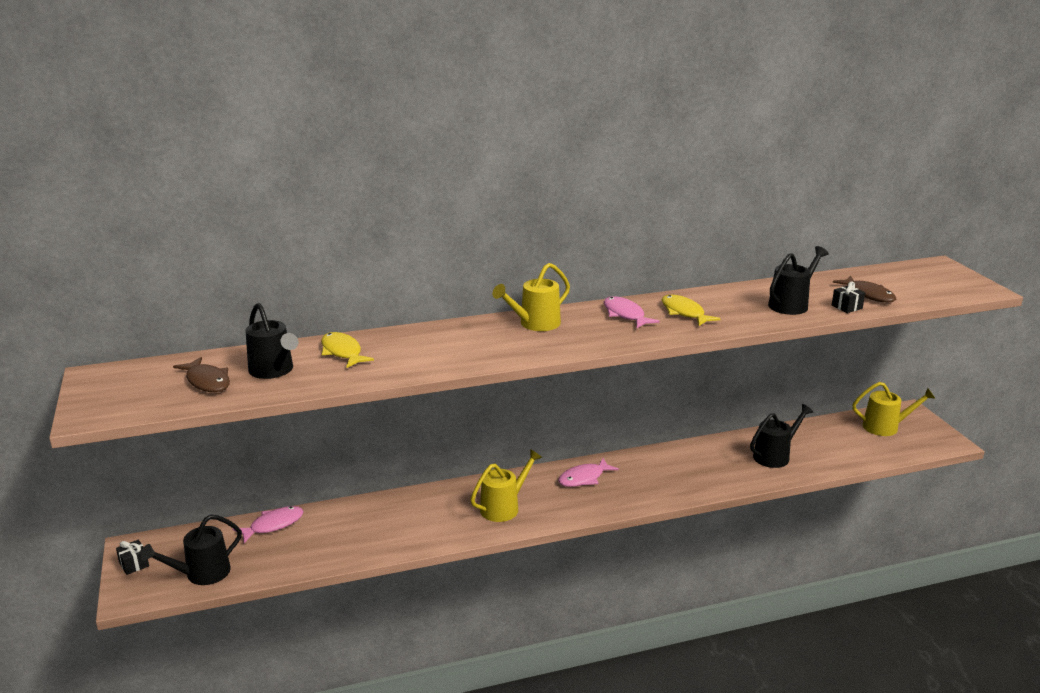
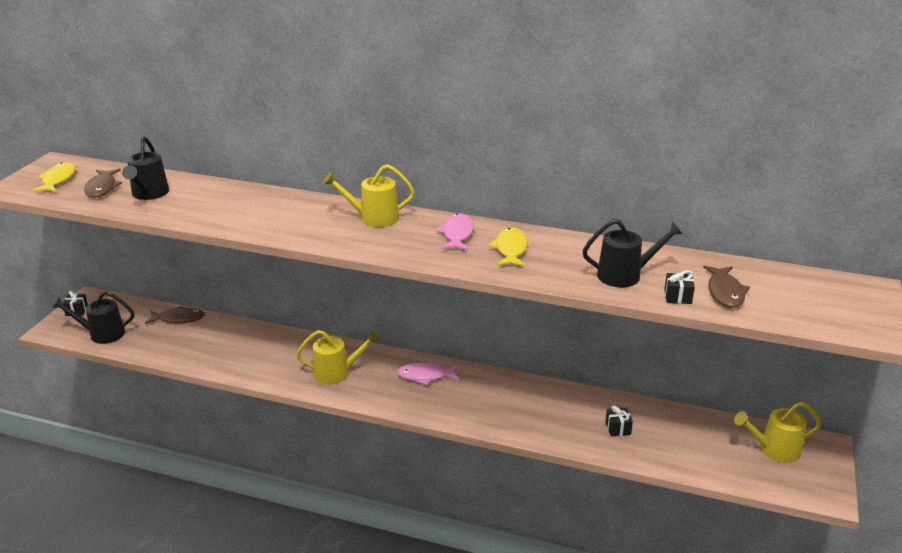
camera: 35 degrees right, 5 degrees up
(273, 525) = (178, 319): pink fish -> brown fish
(342, 352) = (209, 195): yellow fish -> yellow fish (58, 180)
(775, 456) = (618, 428): black watering can -> black gift
(885, 427) = (774, 450): yellow watering can -> yellow watering can turned 135 degrees clockwise

